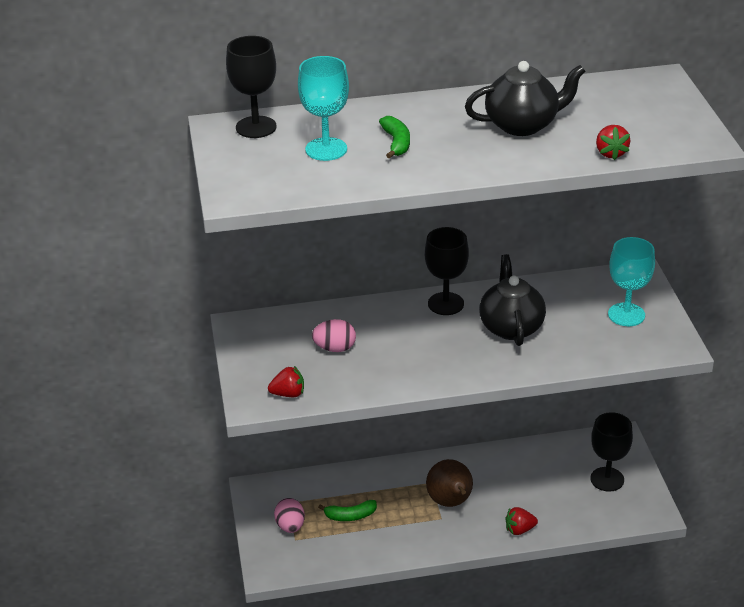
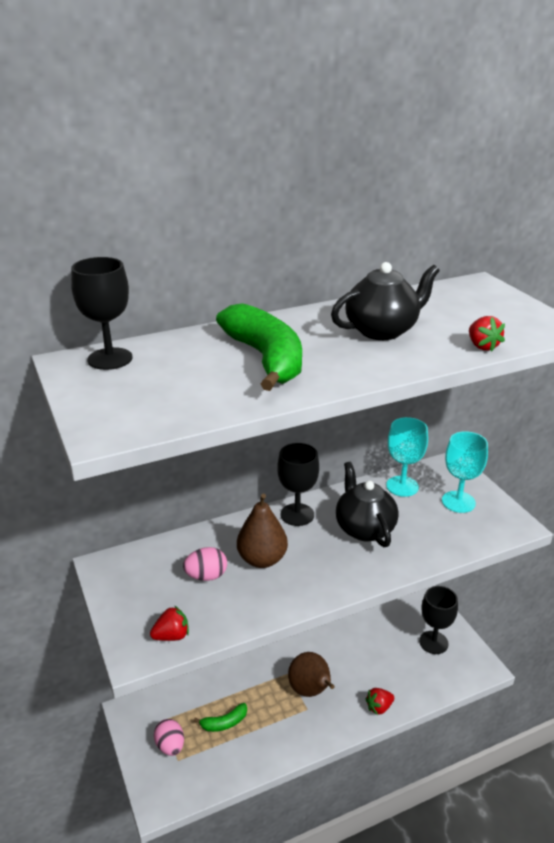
camera: 15 degrees left, 5 degrees down
(326, 149) = (193, 372): turquoise goblet -> turquoise goblet (402, 486)
(394, 341) = (262, 559): none -> brown pear
(396, 143) = (266, 358): green banana -> green banana, size x2.10

